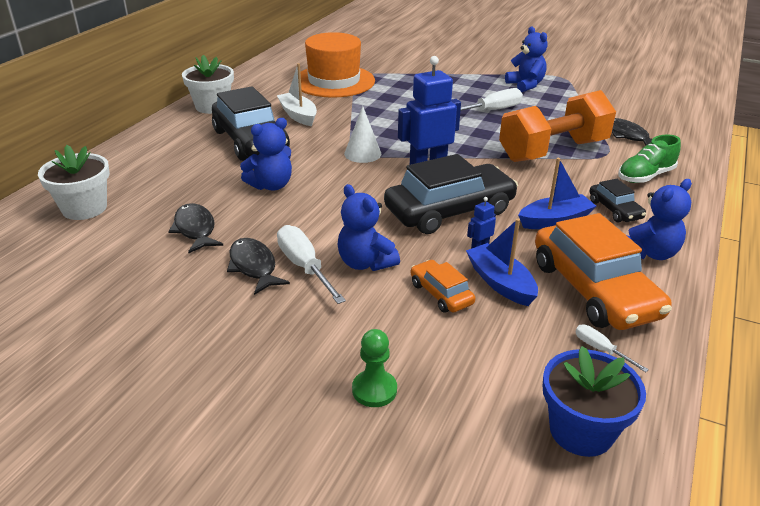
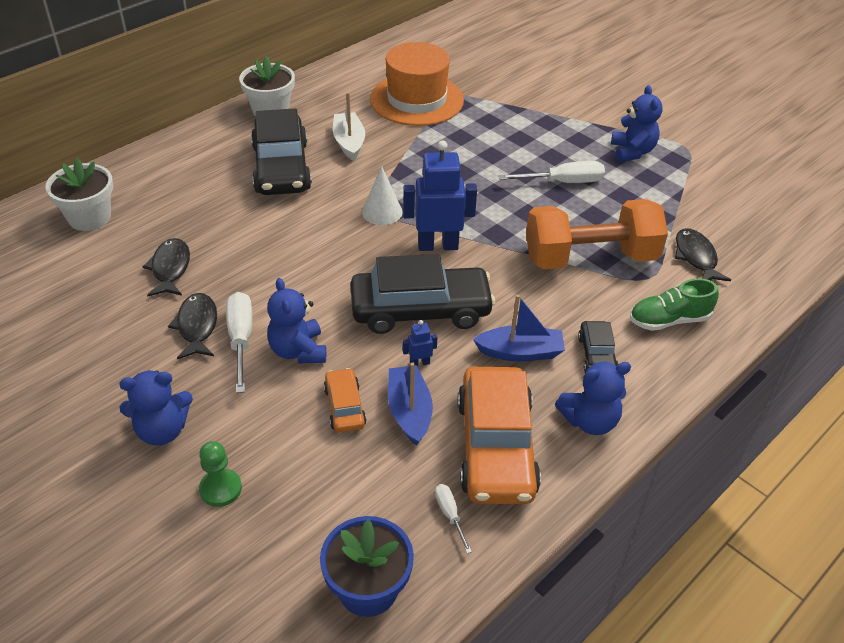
camera: 20 degrees right, 10 degrees up
(271, 185) = (268, 232): blue teddy bear -> blue teddy bear (162, 430)

